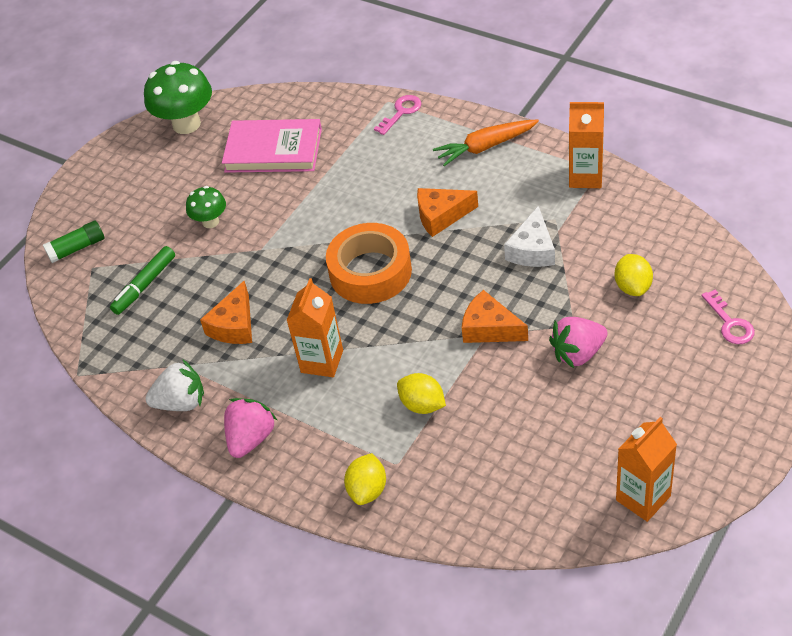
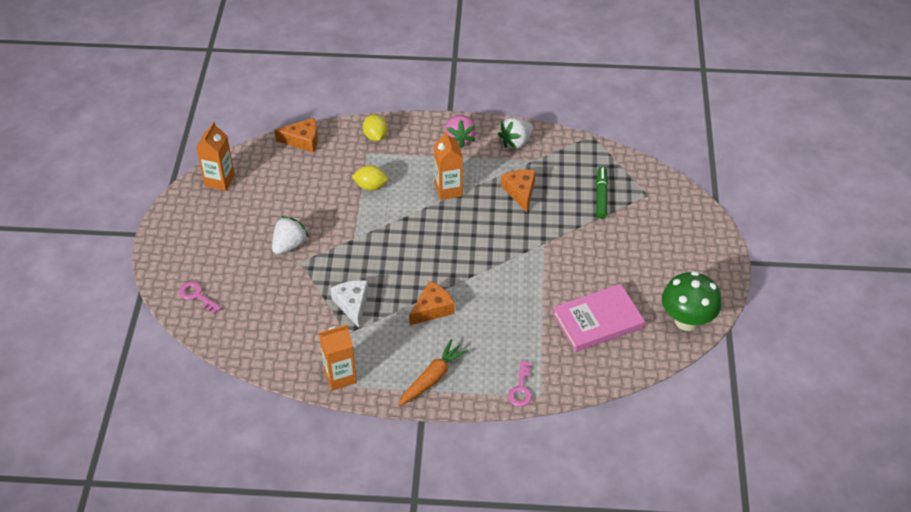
camera: 145 degrees right, 0 degrees up
(77, 248) = (671, 203): green glue stick -> none
(210, 222) = (596, 251): green mushroom -> none
(370, 272) = (456, 253): orange tape -> none
(489, 328) = (354, 242): orange cheese -> orange cheese (302, 140)
(578, 353) = (289, 245): pink strawberry -> white strawberry
(633, 287) = (270, 300): yellow lemon -> none

